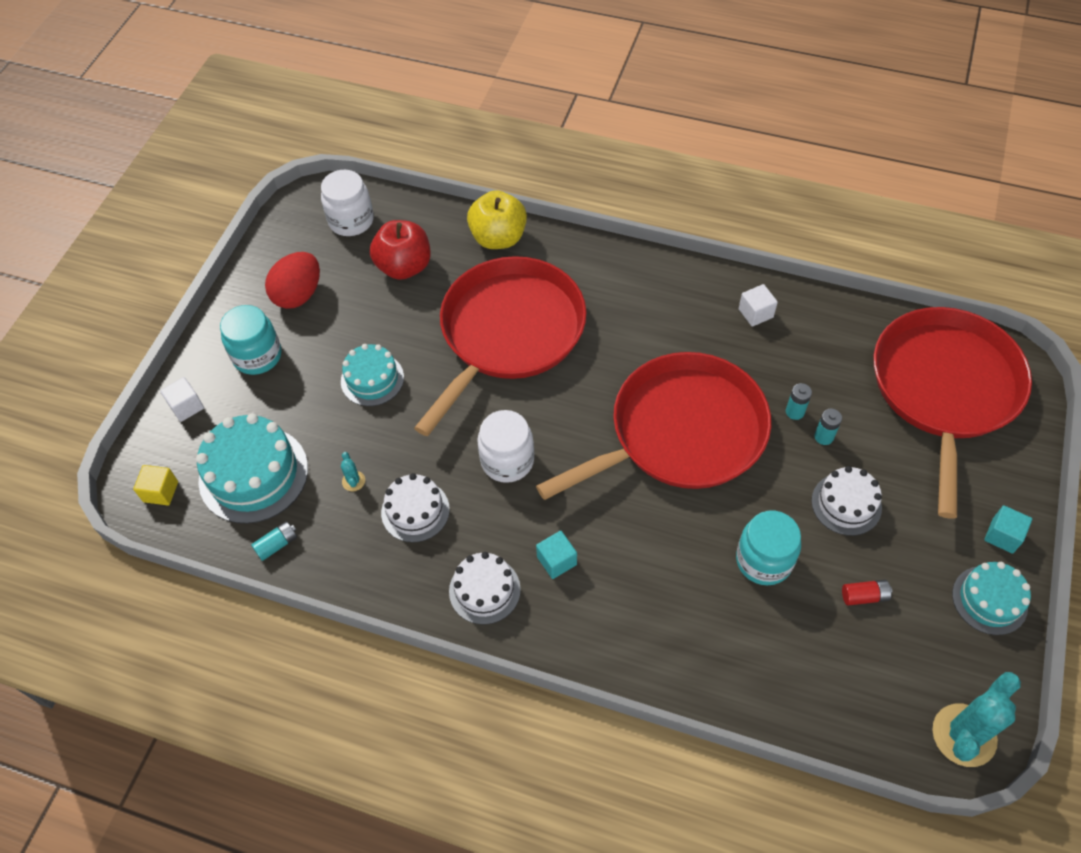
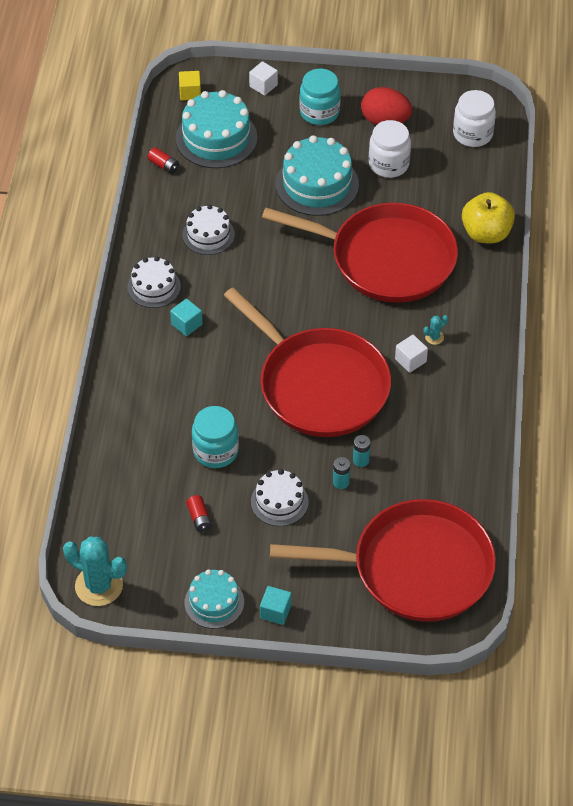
camera: 75 degrees right, 5 degrees down
(277, 544) = (163, 165): turquoise battery -> red battery
(353, 481) = (224, 194): turquoise cactus -> turquoise cactus (434, 337)
(372, 379) = (317, 184): turquoise cake -> turquoise cake, size x1.63
(404, 267) = (434, 179): red apple -> none
(507, 460) = (265, 280): white jar -> white jar (388, 164)
(755, 313) = (459, 423): white cube -> white cube (410, 360)

